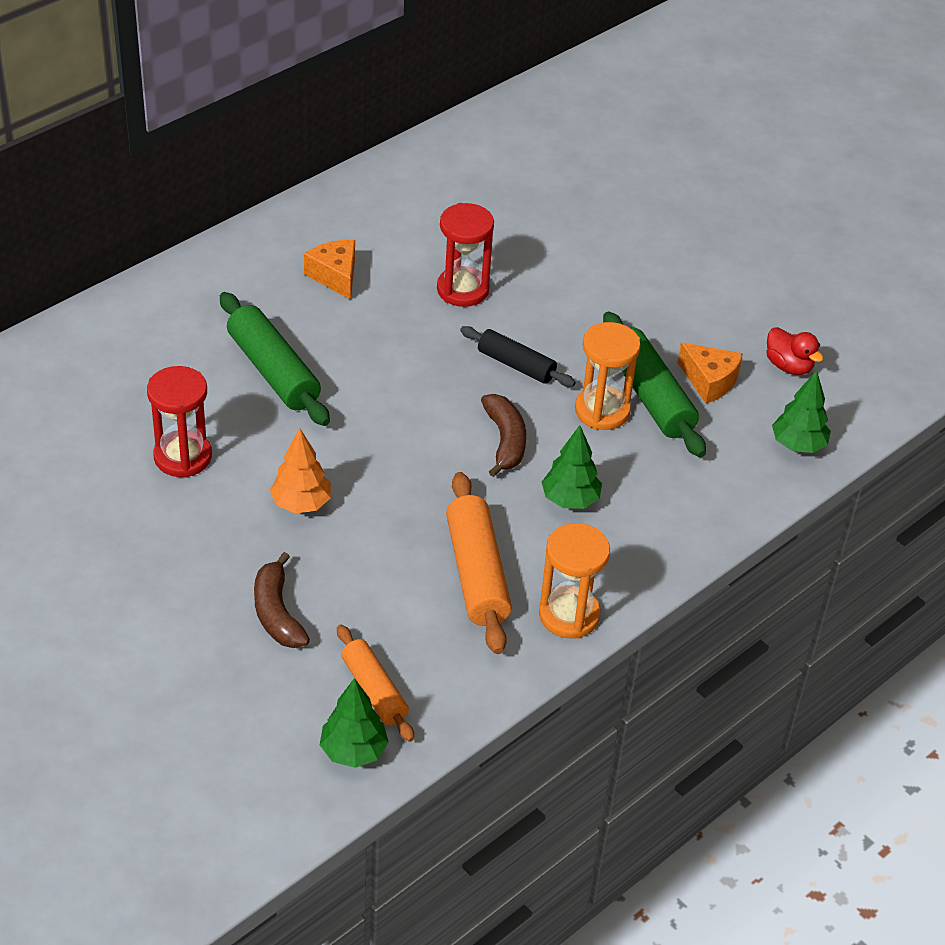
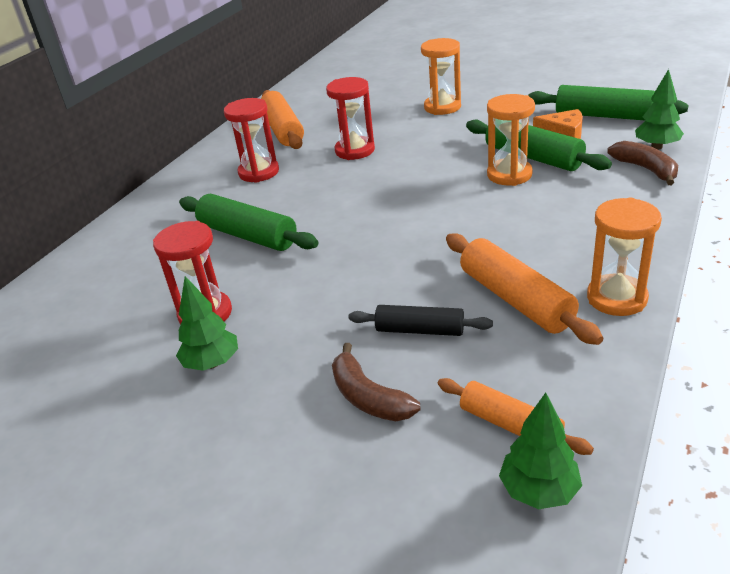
camera: 15 degrees left, 10 degrees down
(301, 504) = (330, 308): orange tree -> none
(335, 276) = (259, 172): orange cheese -> red hourglass
(403, 211) = (283, 130): none -> orange rolling pin
(505, 441) = (457, 213): brown banana -> brown banana (646, 169)
(516, 365) = (426, 173): black rolling pin -> black rolling pin (420, 330)
(570, 500) = (539, 228): green tree -> green tree (212, 363)
(616, 259) = (442, 107): none -> orange hourglass
(788, 366) = (603, 116): red duck -> green rolling pin

